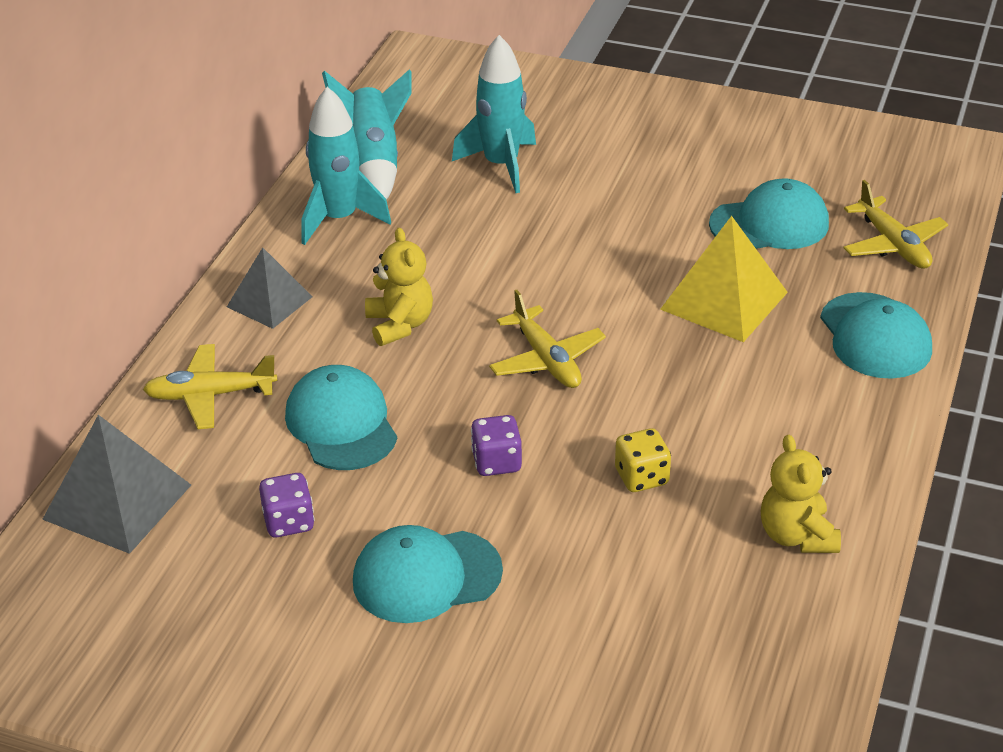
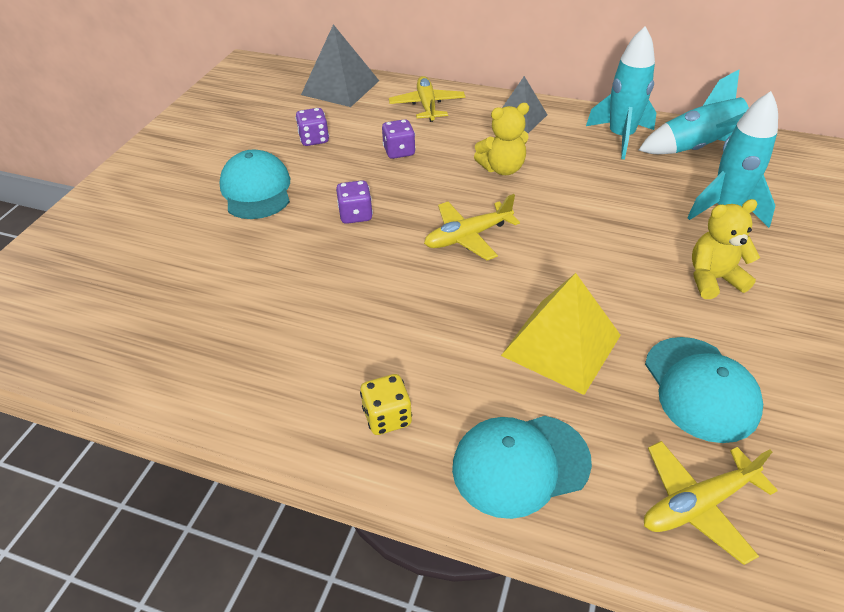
camera: 90 degrees right, 5 degrees up
(341, 424) = (399, 151): turquoise cap -> purple dice
(641, 477) = (331, 285): yellow dice -> yellow dice (387, 417)
(797, 536) = (247, 375): yellow teddy bear -> yellow teddy bear (713, 279)

